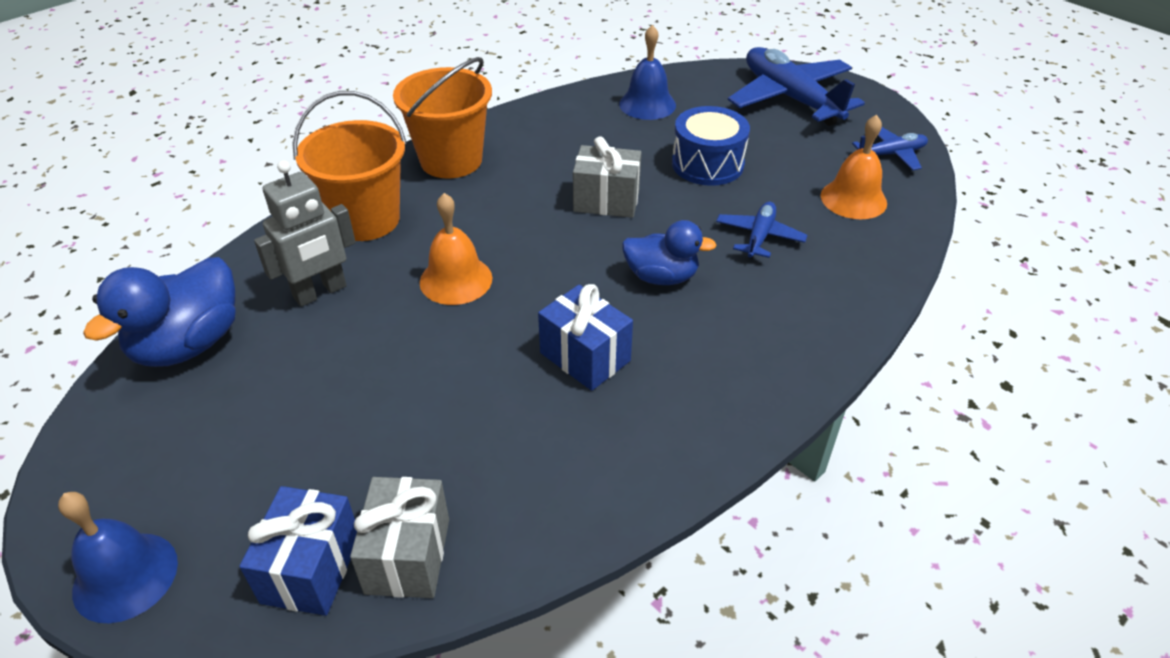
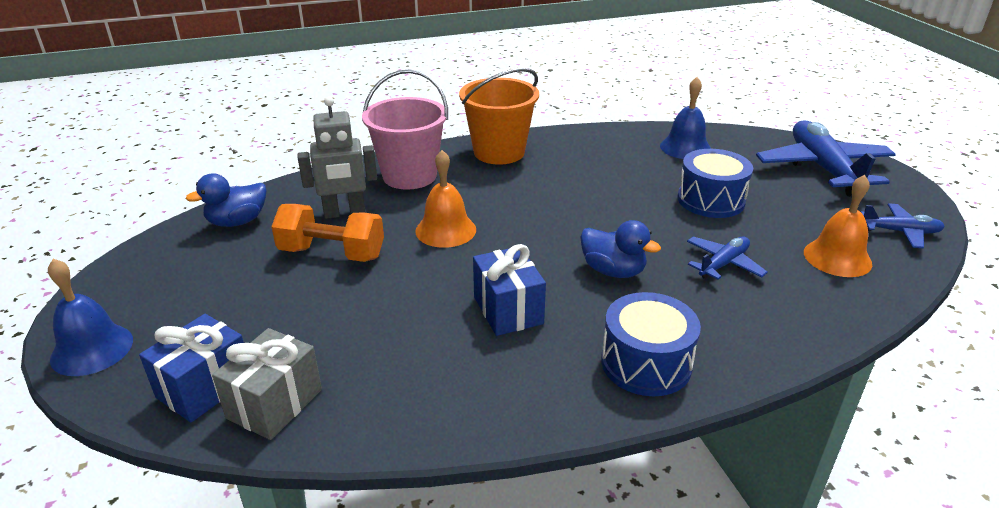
camera: 25 degrees right, 10 degrees down
(189, 344) = (237, 222): blue duck -> blue duck, size x0.66
(342, 350) = (332, 253): none -> orange dumbbell
(366, 220) = (409, 176): orange bucket -> pink bucket
(606, 201) = (603, 206): grey gift -> none
(751, 371) = (646, 363): none -> blue drum

